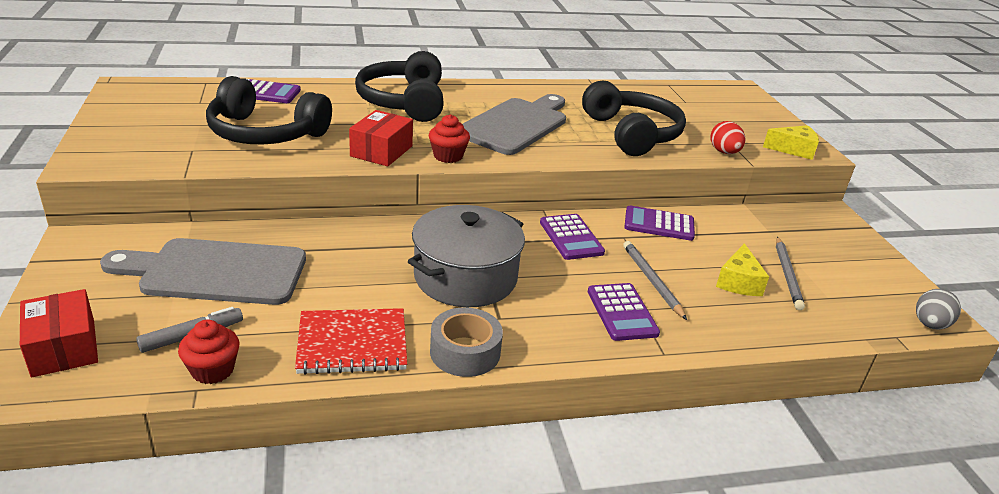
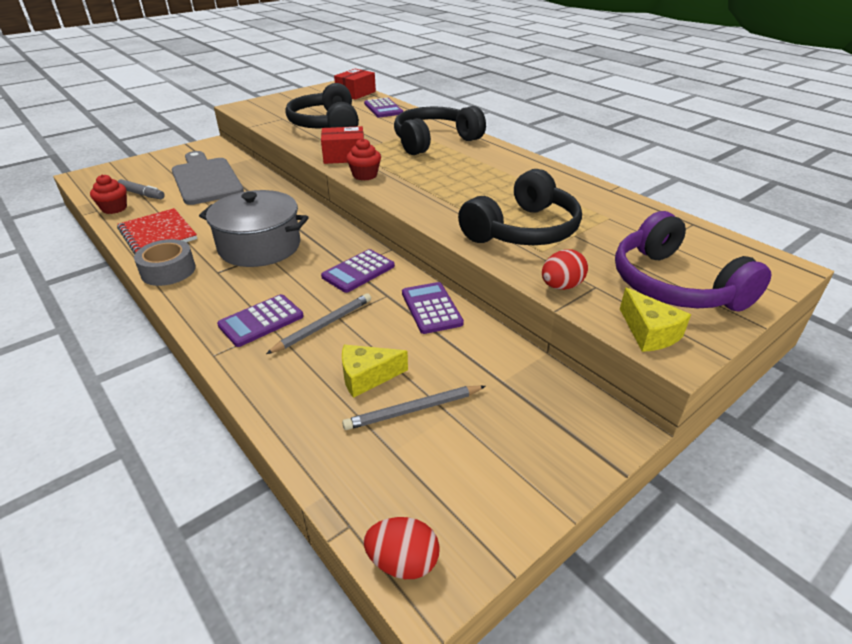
camera: 65 degrees right, 5 degrees up
(64, 347) = (118, 173): red box -> red box (356, 93)
(516, 124) = (458, 182): grey cutting board -> none
(743, 121) = (674, 285): none -> purple headphones
(929, 325) = (403, 562): grey egg -> red egg

